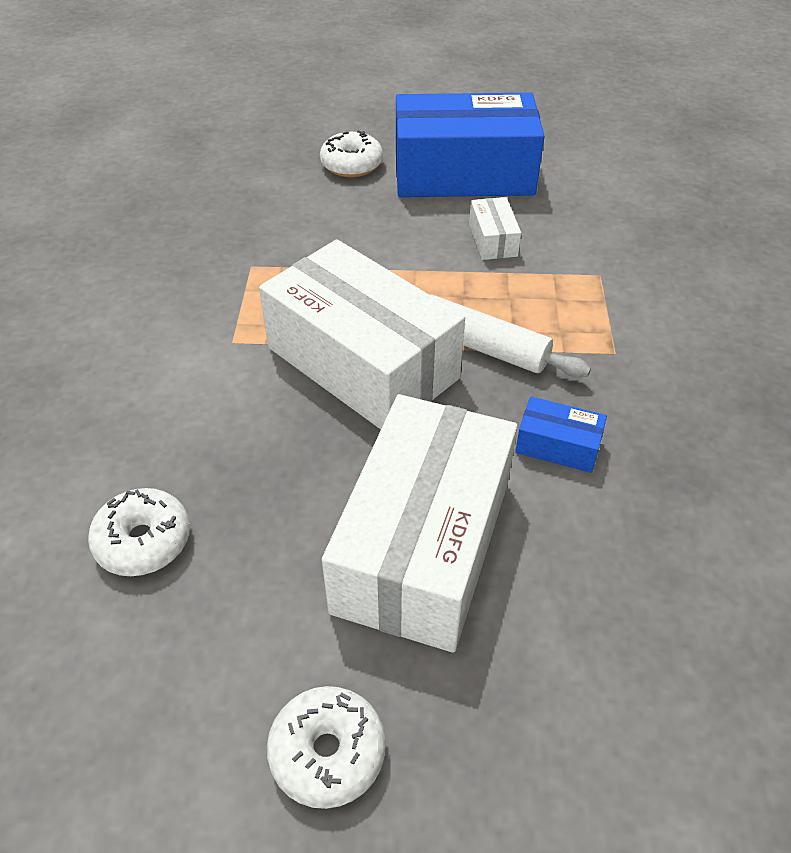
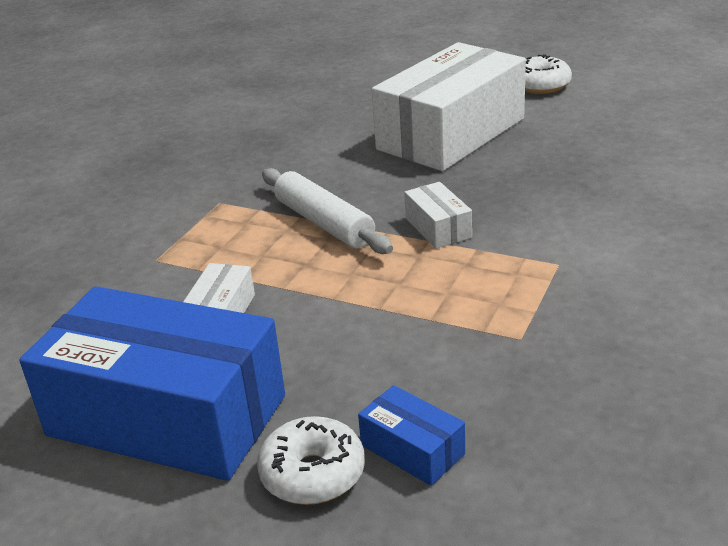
camera: 155 degrees left, 15 degrees down
(143, 541) = (643, 157): white donut -> none
(362, 363) = (438, 228): white box -> white box, size x0.41
(557, 446) = (323, 161): blue box -> blue box (412, 449)

